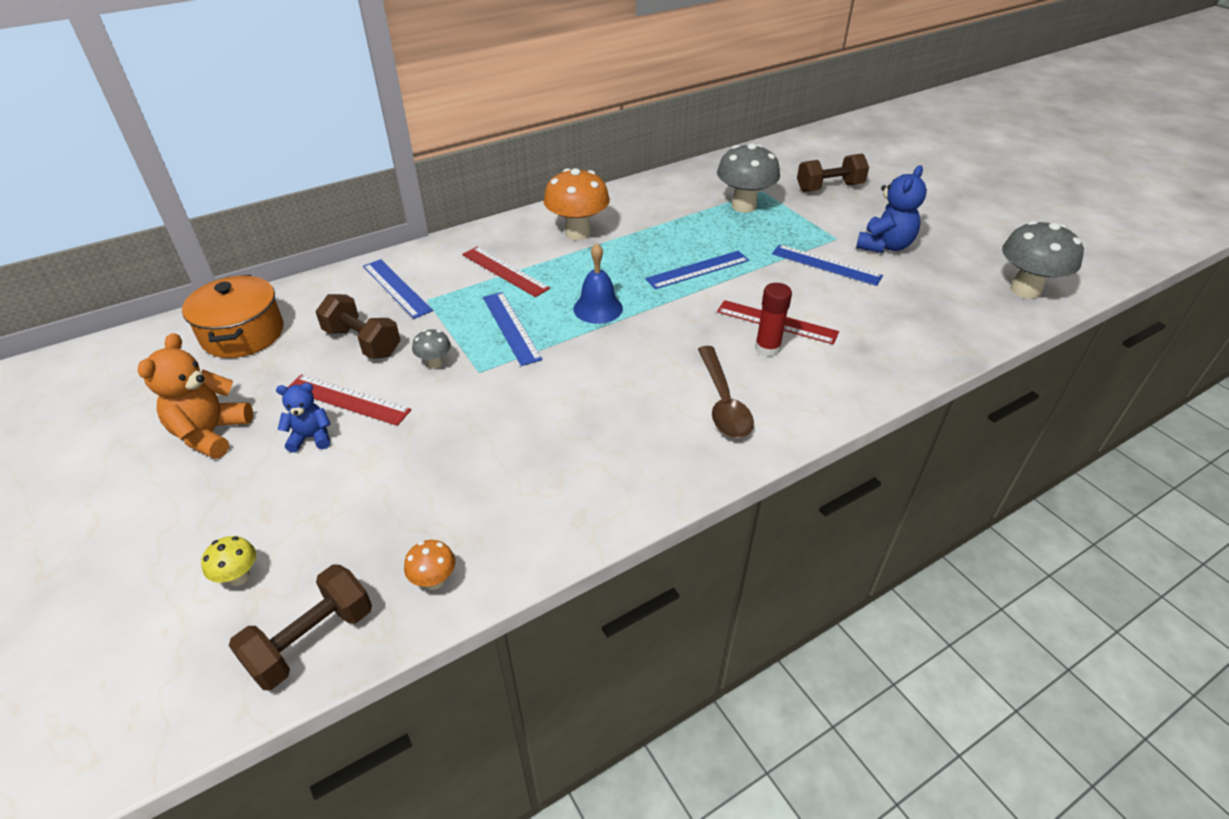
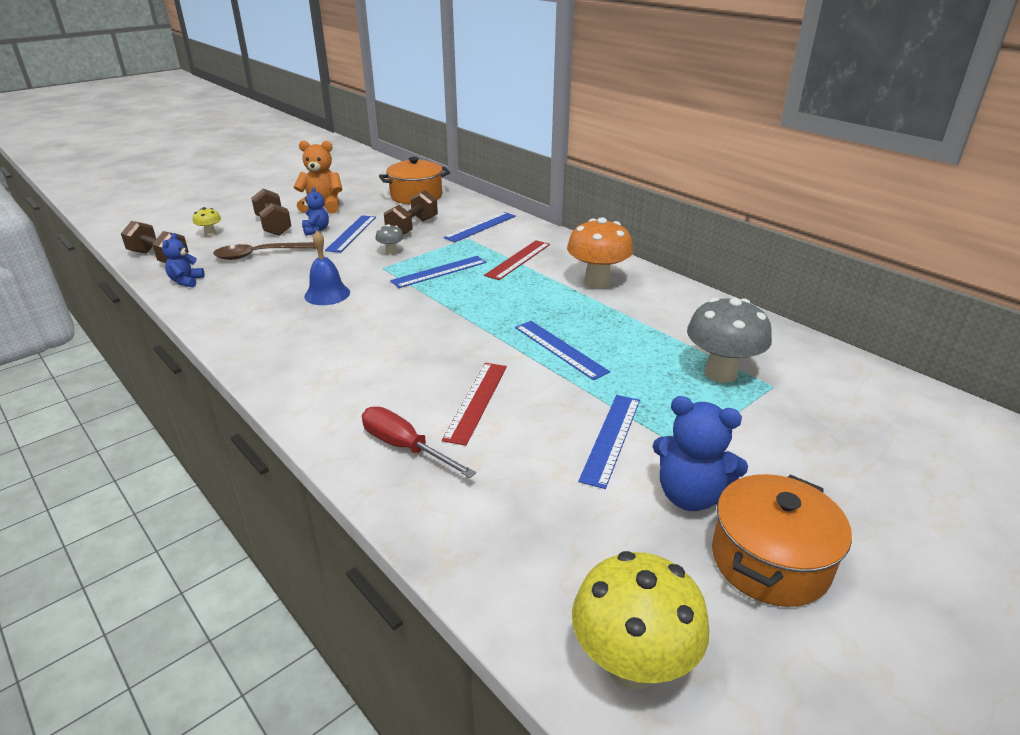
camera: 80 degrees right, 10 degrees down
(347, 400) = (351, 233): red ruler -> blue ruler
(434, 580) = (186, 281): orange mushroom -> blue teddy bear
(598, 308) = (475, 303): blue bell -> blue bell (327, 294)
(723, 402) = (344, 373): brown spoon -> brown spoon (260, 255)
(767, 348) = (428, 396): red glue stick -> none
(829, 188) = (833, 445): brown dumbbell -> brown dumbbell (274, 226)
(842, 364) = (405, 447): none -> red screwdriver
(936, 232) = (770, 561): none -> orange pot
(1025, 290) = (632, 665): grey mushroom -> yellow mushroom

